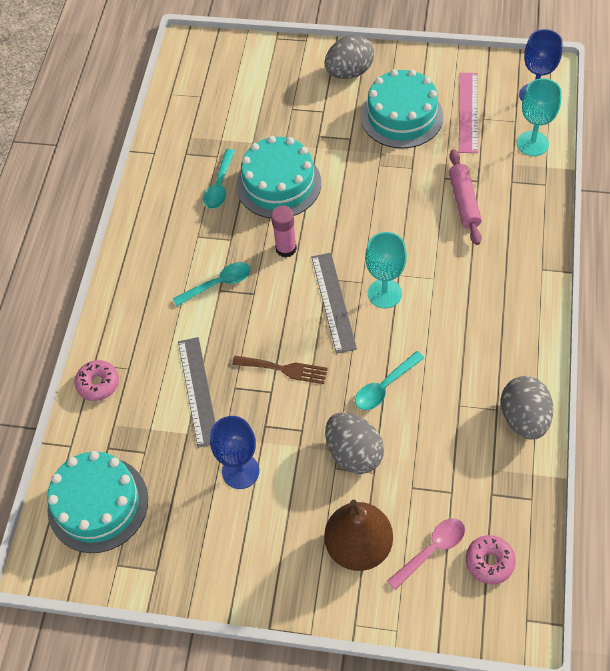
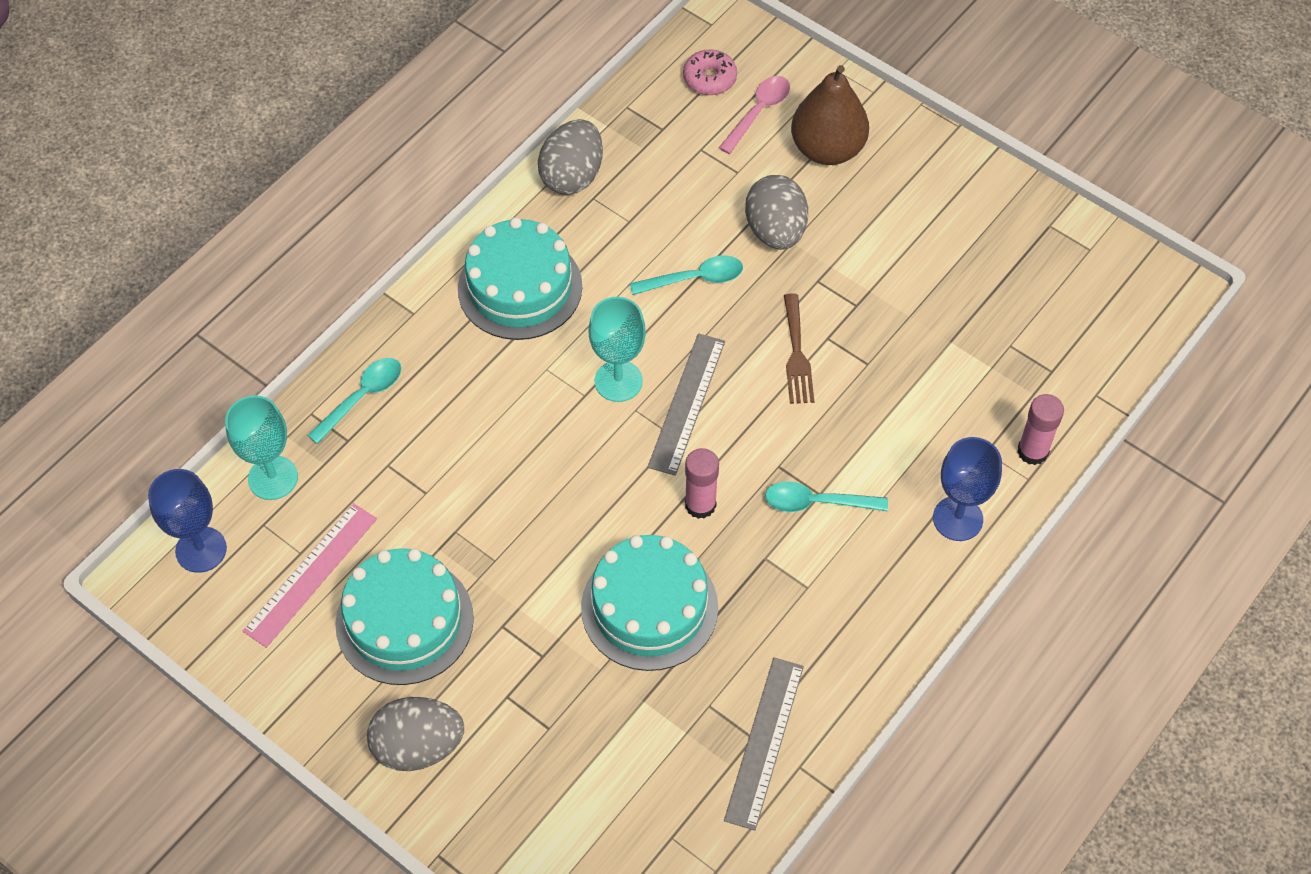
camera: 155 degrees left, 0 degrees up
(98, 384) = (1032, 451): pink donut -> pink glue stick
(98, 504) = (1087, 317): turquoise cake -> turquoise cake (520, 287)
(198, 391) = (913, 381): grey ruler -> grey ruler (764, 742)
(220, 185) = (733, 651): turquoise spoon -> turquoise spoon (362, 397)
(240, 471) = (910, 273): blue goblet -> blue goblet (957, 518)
(284, 369) = (797, 354): brown fork -> brown fork turned 135 degrees counterclockwise
(431, 550) = (758, 112): pink spoon -> pink spoon turned 135 degrees clockwise
(464, 201) = (429, 445): pink rolling pin -> none

